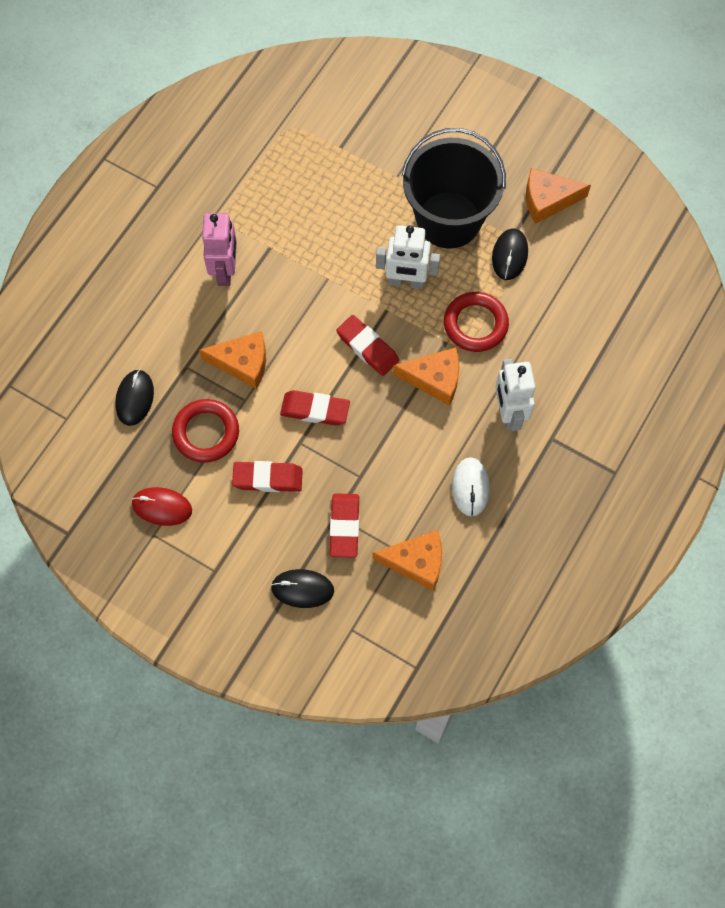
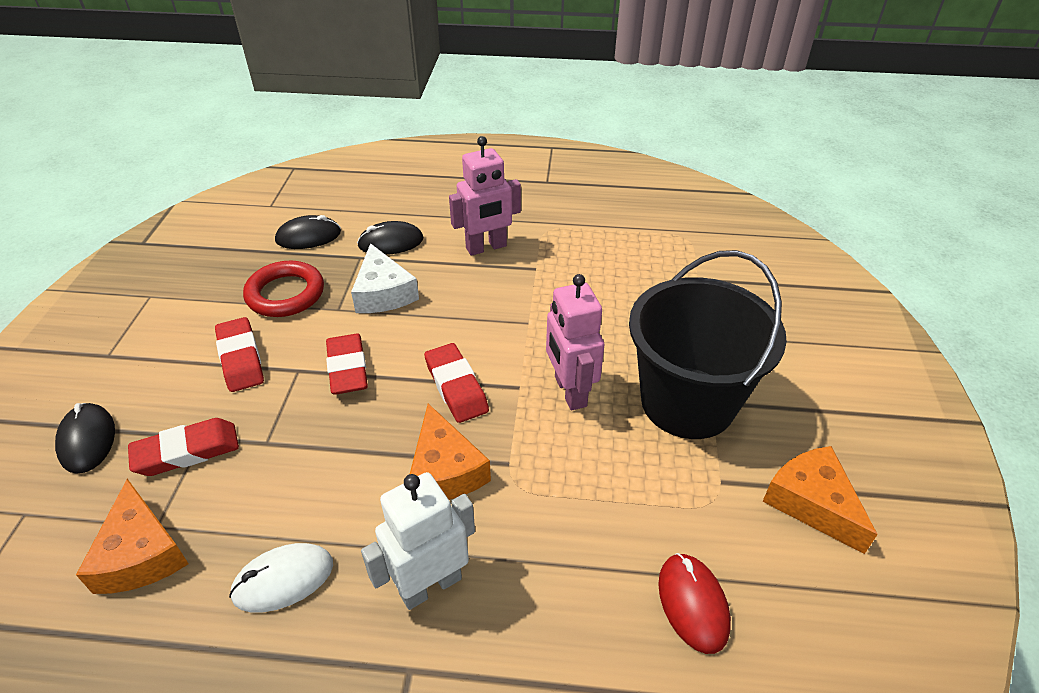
camera: 65 degrees right, 25 degrees down
(162, 507) = (185, 291): red mouse -> red mouse (693, 603)
(242, 363) = (383, 293): orange cheese -> white cheese
(367, 347) = (456, 387): red eraser -> red eraser turned 45 degrees counterclockwise
(406, 282) = (569, 391): white robot -> pink robot
(475, 324) = (554, 487): red ring -> none
(509, 255) = (688, 488): black mouse -> black mouse (391, 242)

